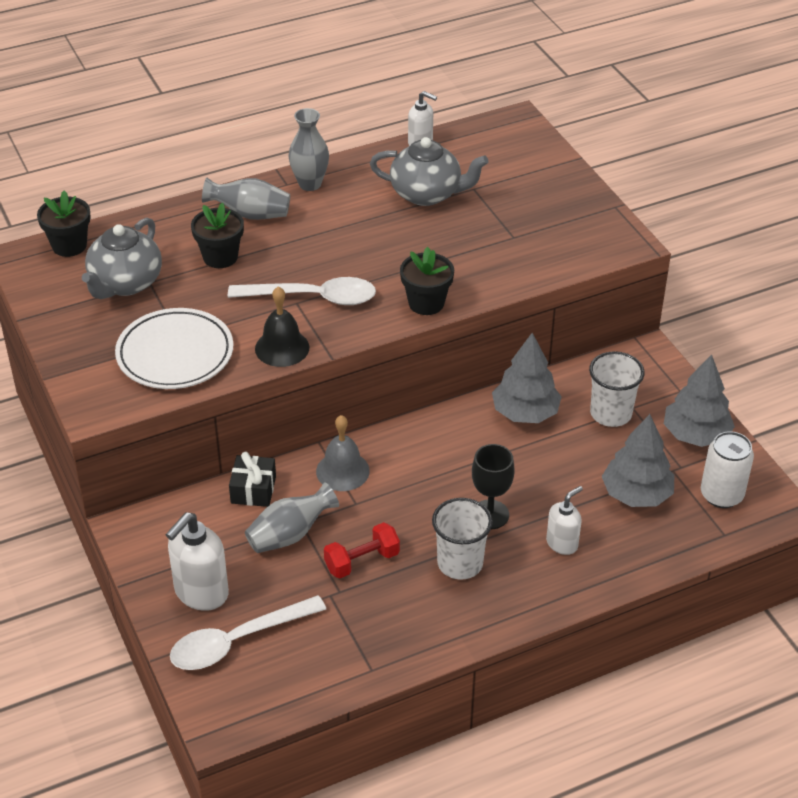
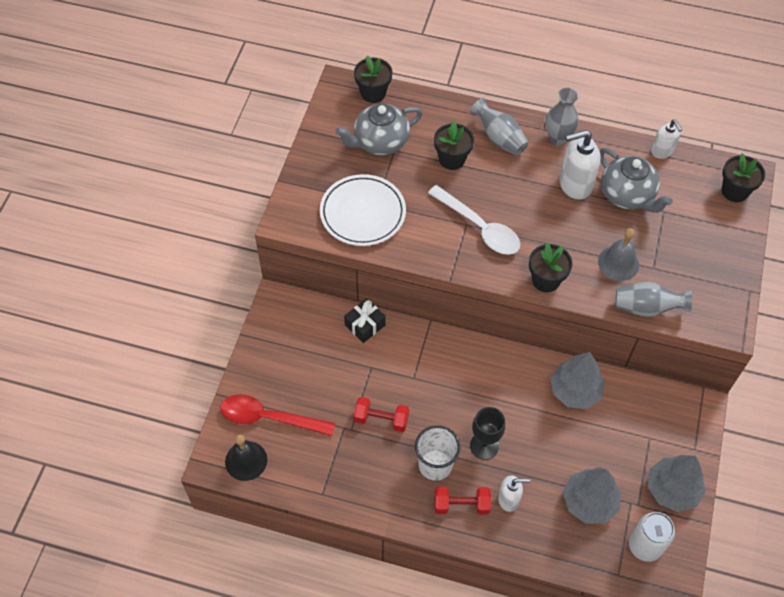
camera: 40 degrees right, 15 degrees up
(201, 593) = (278, 372): white soap dispenser -> white soap dispenser (574, 185)
(237, 641) = (269, 418): white spoon -> red spoon
(282, 348) = (427, 252): black bell -> black bell (246, 460)
(290, 534) = (358, 370): grey vase -> grey vase (646, 308)
(342, 471) = (426, 350): grey bell -> grey bell (618, 263)
(519, 139) = (734, 191): none -> black flower pot
(523, 579) = (461, 505): none -> red dumbbell
(610, 413) = (630, 432): white cup -> none

